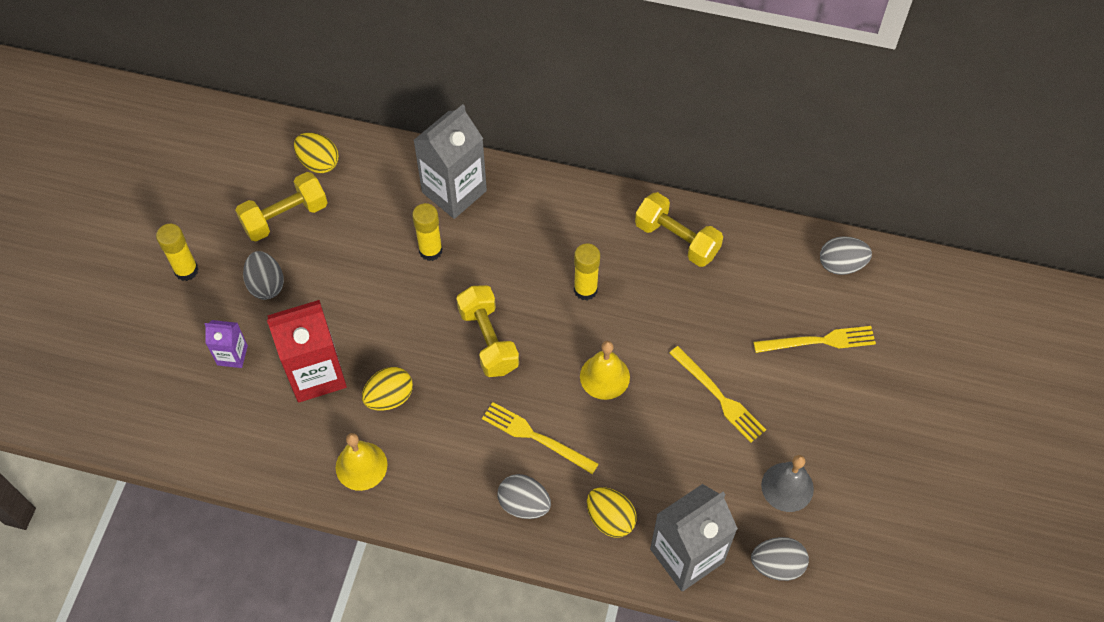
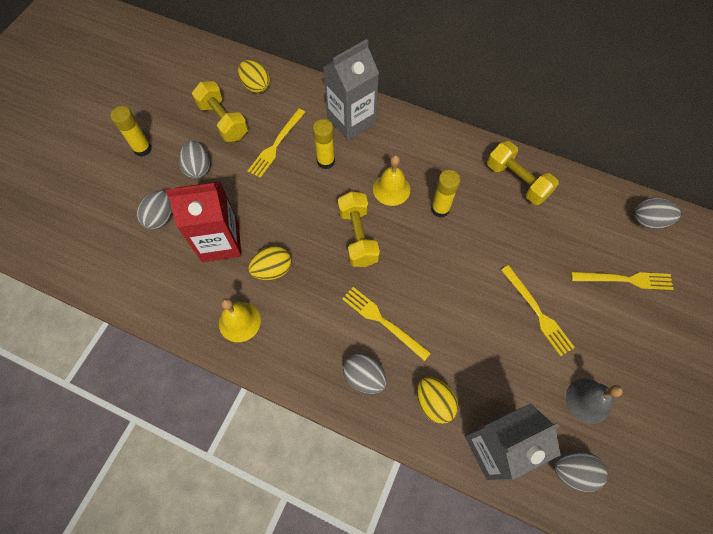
camera: 10 degrees right, 5 degrees up
(232, 355) = (160, 217): purple carton -> grey egg
(285, 217) = (223, 121): yellow dumbbell -> yellow dumbbell turned 75 degrees clockwise
(362, 238) = (276, 145): none -> yellow fork
(604, 376) = (446, 280): yellow bell -> yellow bell (391, 189)

